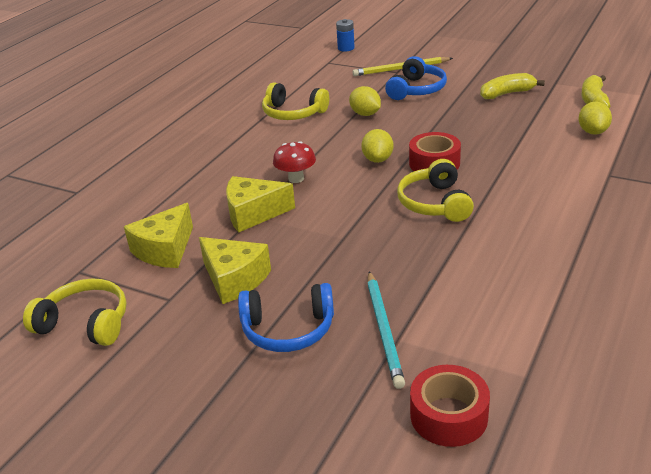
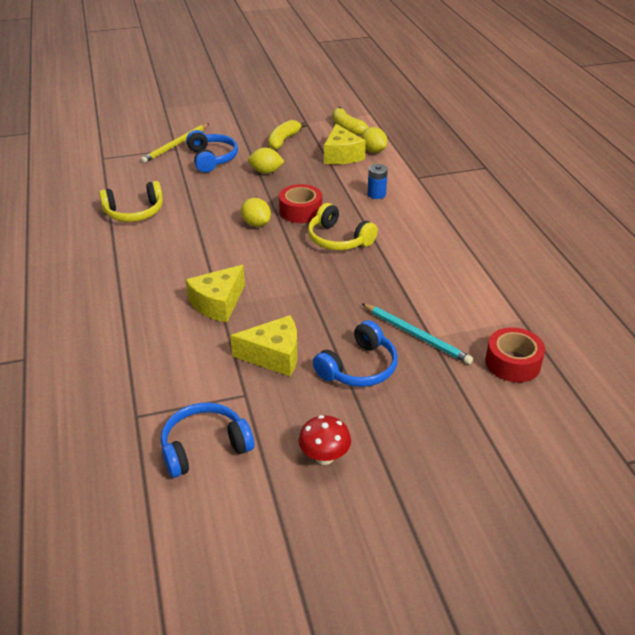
camera: 45 degrees left, 5 degrees up
(85, 323) = (204, 447): yellow headphones -> blue headphones
(165, 250) = (186, 363): yellow cheese -> yellow cheese (341, 155)
(296, 178) = (213, 263): red mushroom -> red mushroom (324, 457)
(346, 48) = (101, 140): blue battery -> blue battery (376, 194)
(365, 114) = (197, 192): yellow lemon -> yellow lemon (266, 172)

